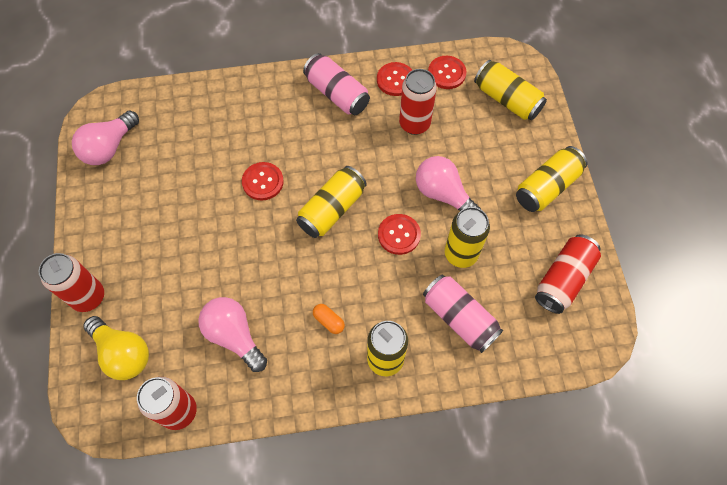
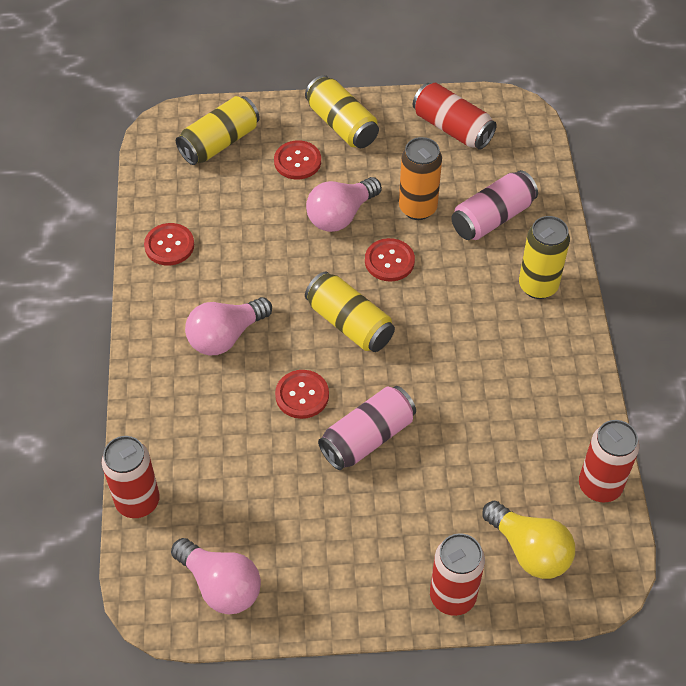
camera: 85 degrees left, 10 degrees down
(123, 353) = (529, 550): yellow light bulb -> yellow light bulb turned 90 degrees clockwise
(234, 336) = (509, 429): pink light bulb -> pink light bulb (225, 336)
(329, 321) = (493, 334): orange capsule -> none
(337, 94) = (179, 308): pink can -> pink can (367, 438)
(414, 124) = (239, 232): red can -> red can (138, 501)
(446, 73) = (169, 194): red button -> red button (297, 161)
(461, 254) = (417, 208): yellow can -> orange can

